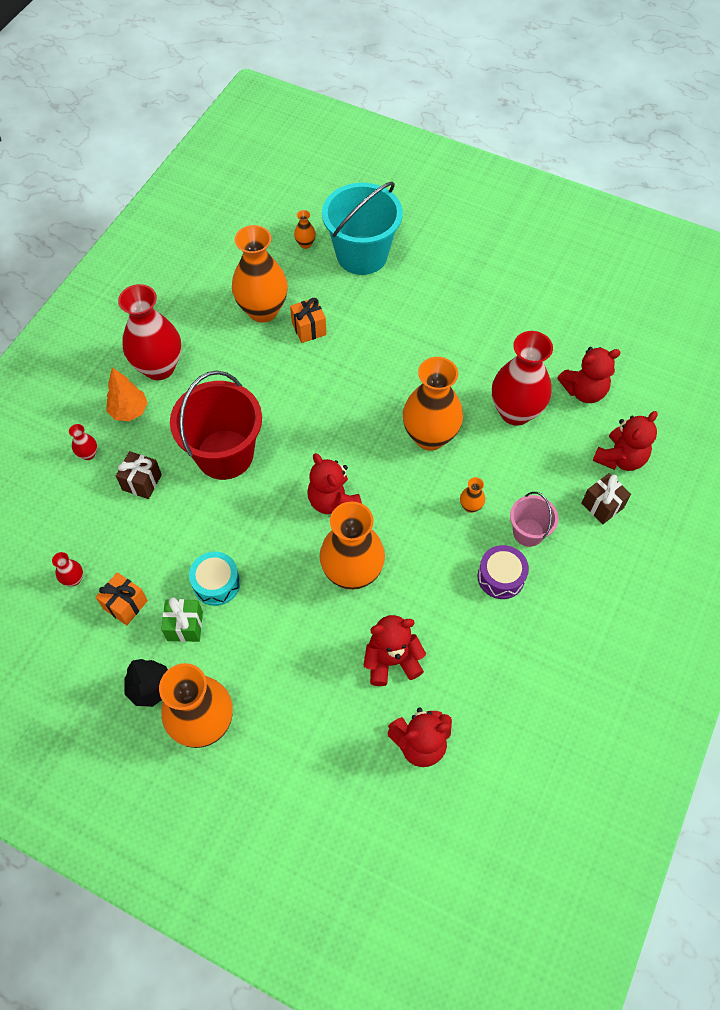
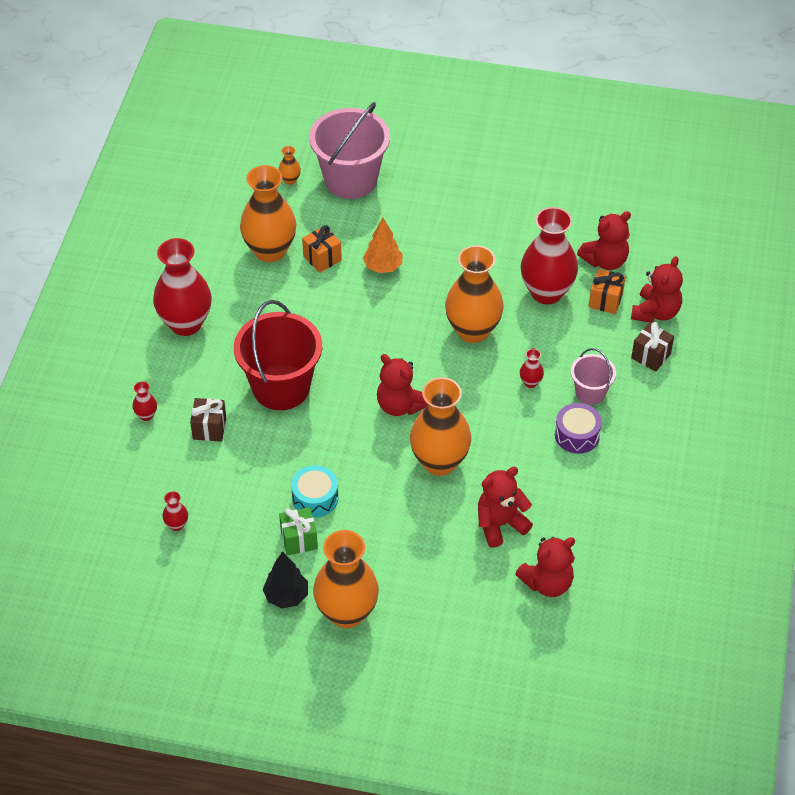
camera: 15 degrees left, 10 degrees down
(125, 604) = (235, 535): orange gift -> orange gift (605, 300)
(129, 411) = (172, 369): orange tree -> orange tree (383, 267)
(362, 255) = (350, 179): turquoise bucket -> pink bucket
(470, 506) = (530, 382): orange vase -> red vase

